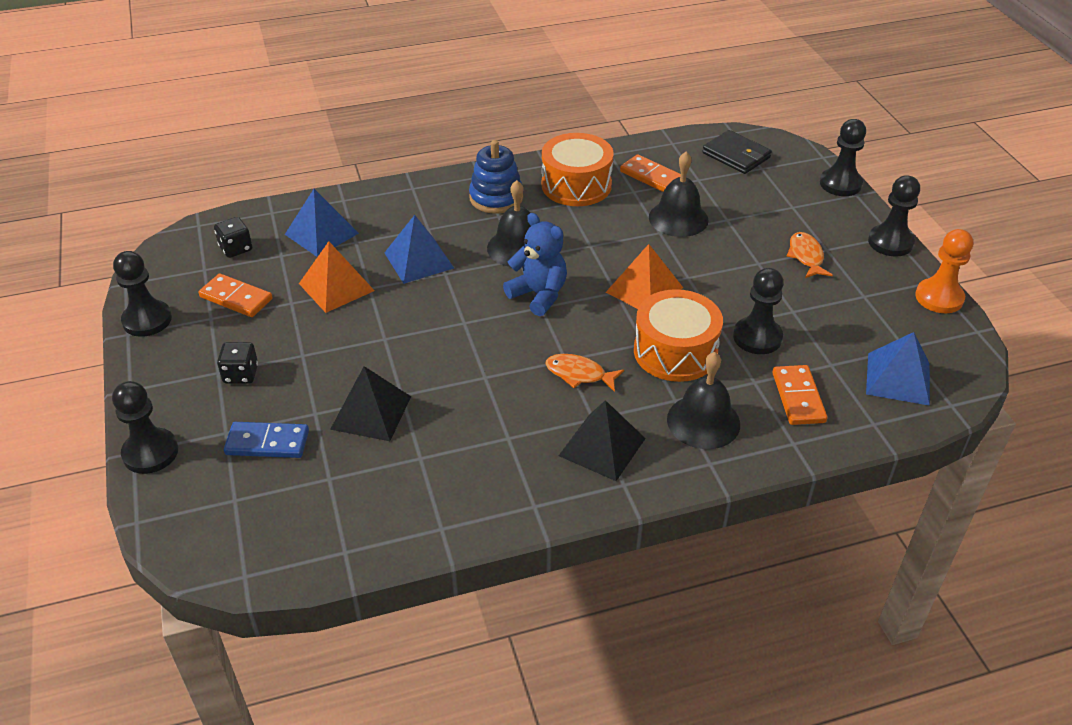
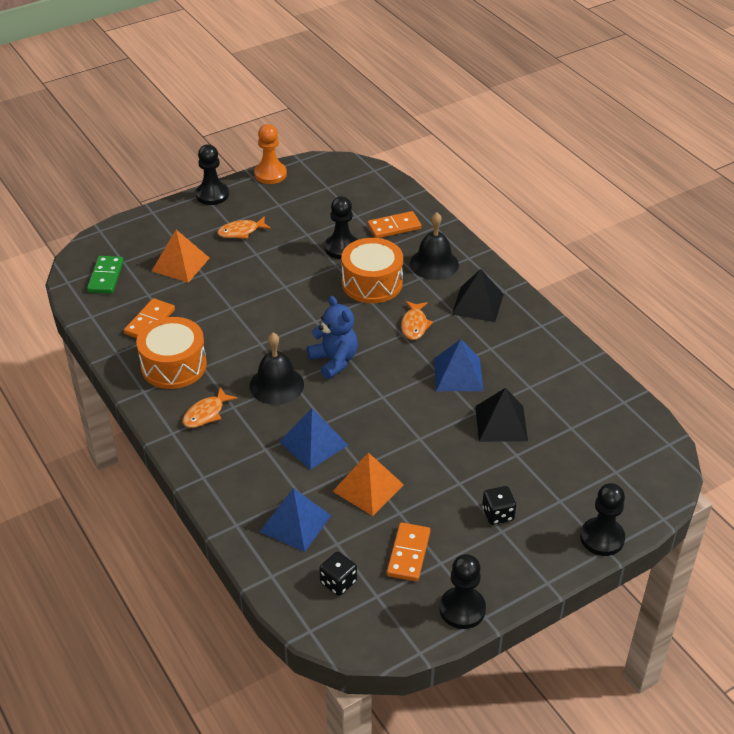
camera: 105 degrees left, 0 degrees up
(267, 443) = (558, 472): blue domino -> none
(496, 198) = (206, 413): blue stacking toy -> orange fish
(539, 295) = (334, 361): blue teddy bear -> blue teddy bear turned 120 degrees clockwise
(644, 289) = (308, 306): orange pyramid -> orange pyramid (180, 264)
(678, 218) = (209, 299): black bell -> none
(736, 155) = (106, 277): black wallet -> green domino
(840, 184) = (139, 220): black pawn -> none
(898, 378) = (359, 189): blue pyramid -> blue pyramid (458, 374)

